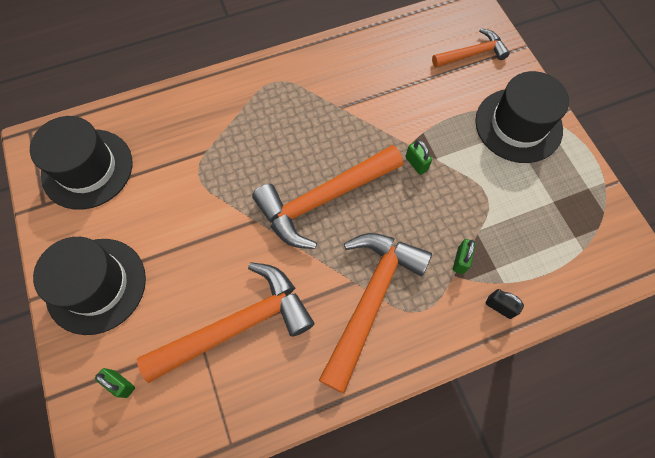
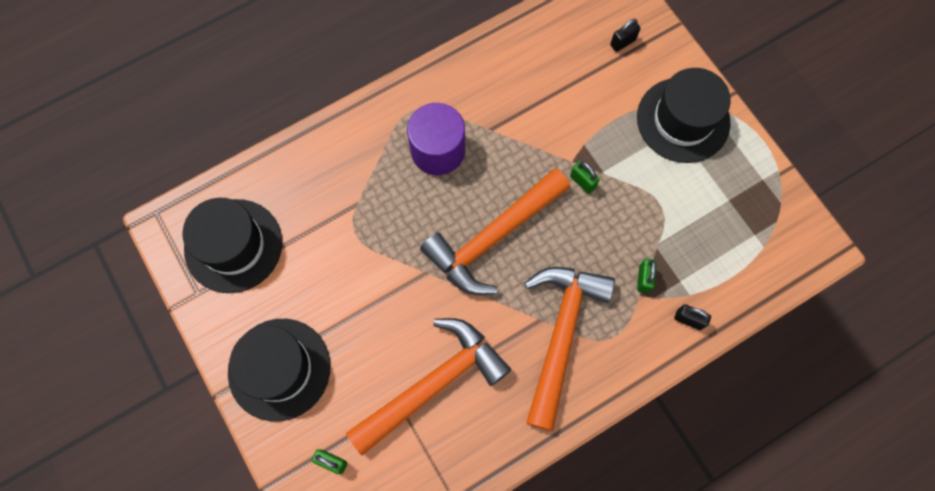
camera: 10 degrees left, 5 degrees up
(289, 117) = (438, 150): none -> purple cylinder
(472, 54) = (622, 42): orange hammer -> black padlock

